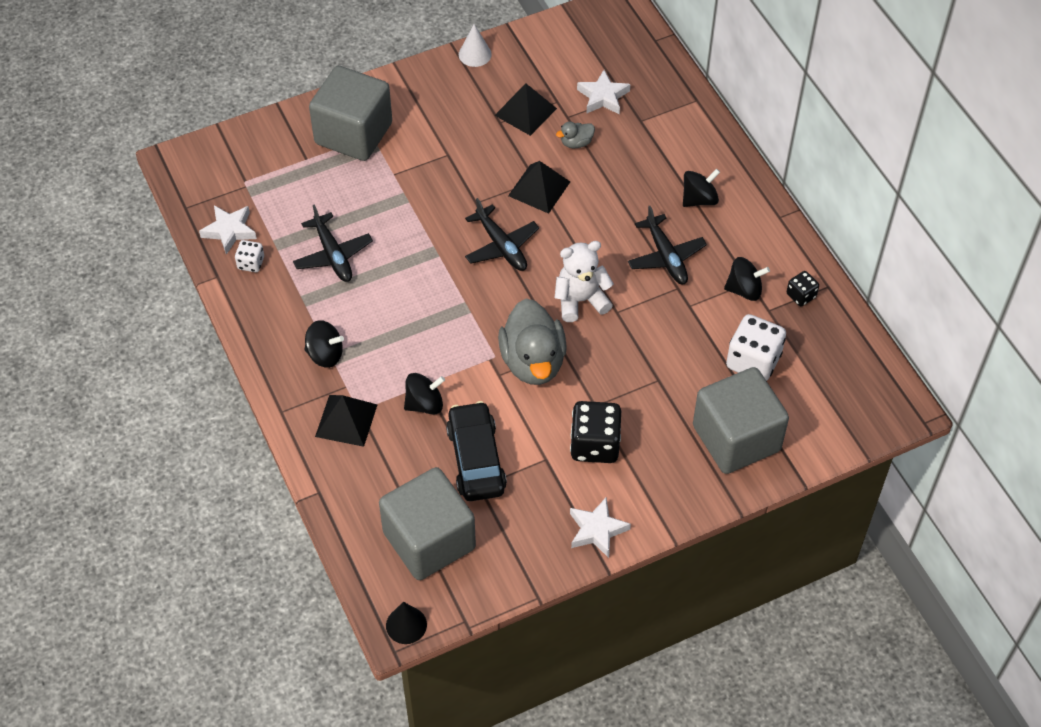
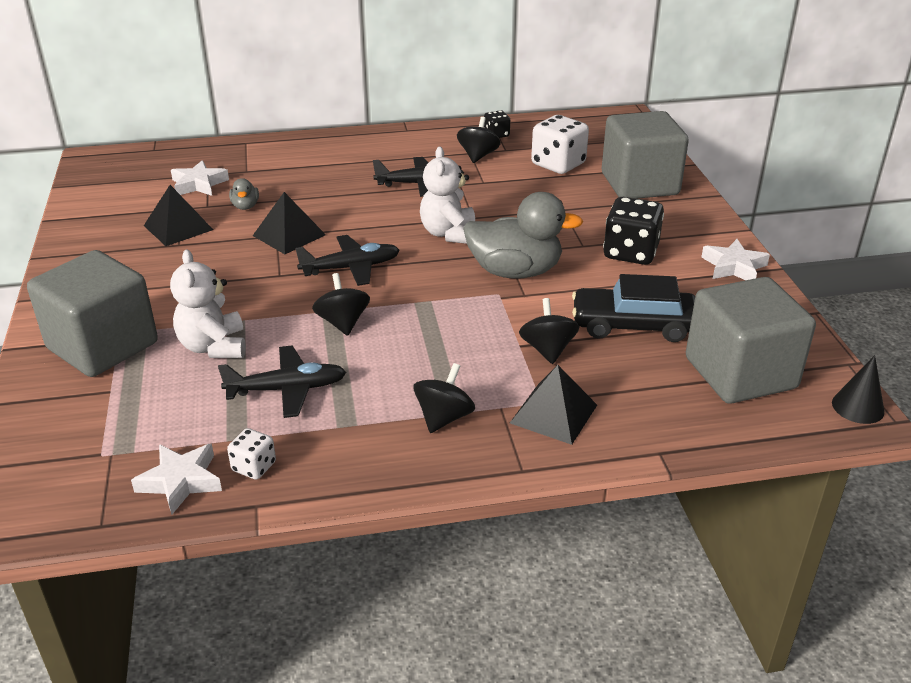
camera: 75 degrees left, 20 degrees down
(370, 196) = (213, 346): none -> white teddy bear
(475, 54) = (66, 245): white cone -> none
(699, 199) = (363, 159): black spinning top -> black spinning top (343, 323)

